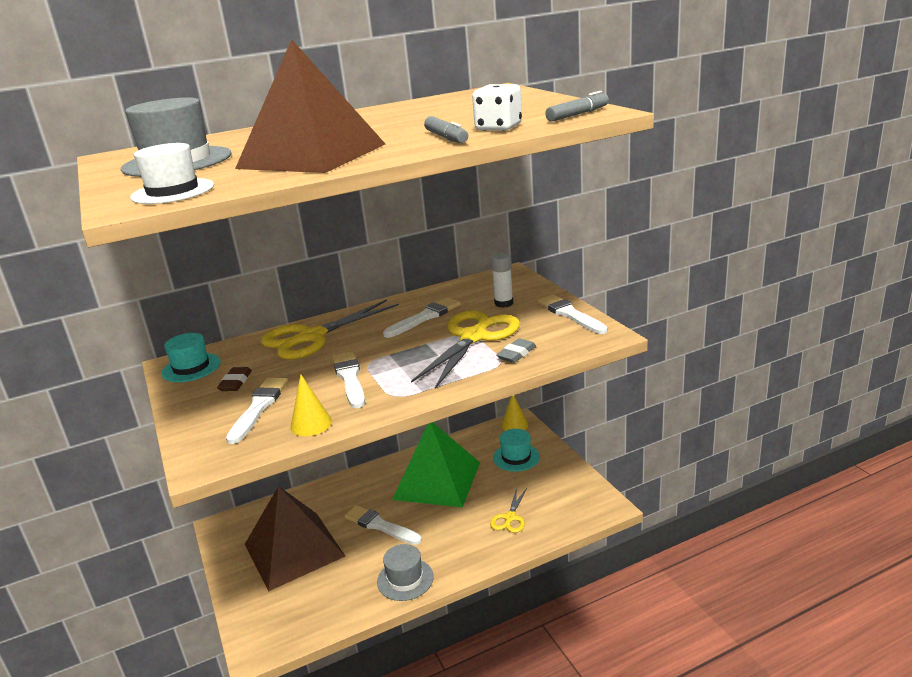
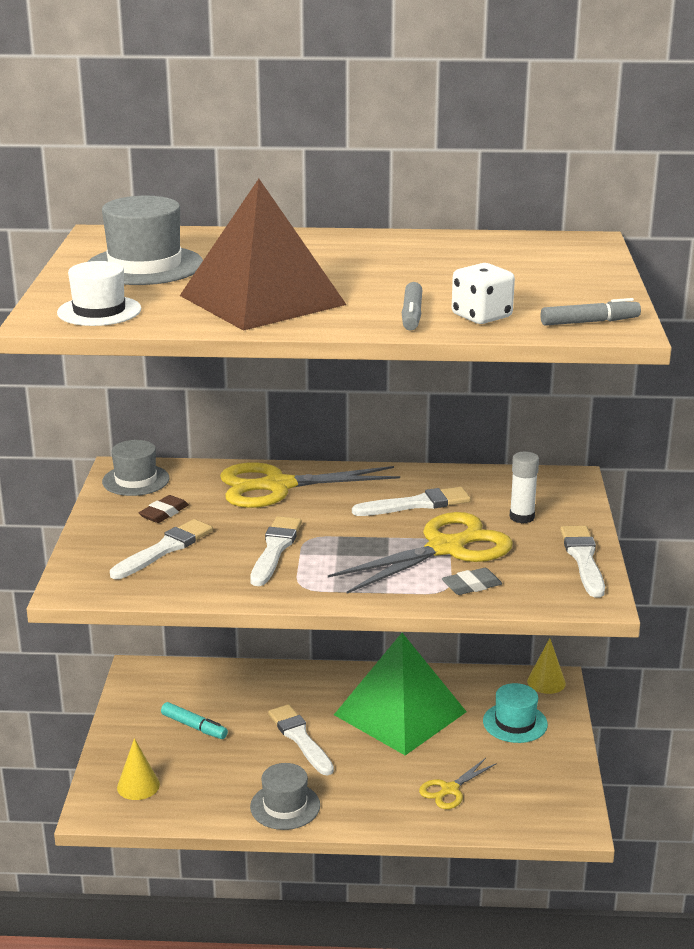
camera: 25 degrees right, 0 degrees up
(191, 367) = (136, 480): turquoise hat -> grey hat
(294, 549) = (194, 726): brown pyramid -> turquoise marker
(311, 424) = (197, 586): yellow cone -> yellow cone (138, 786)

